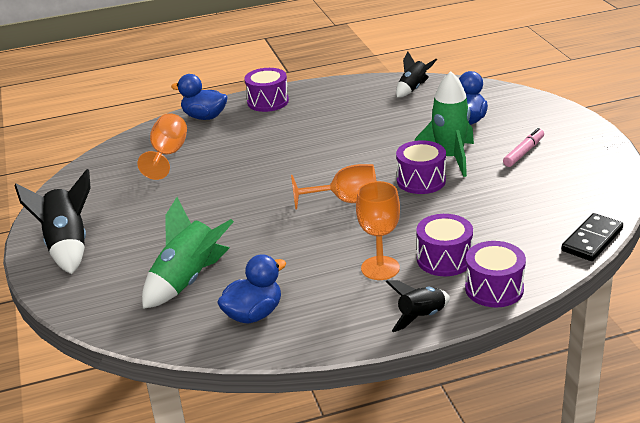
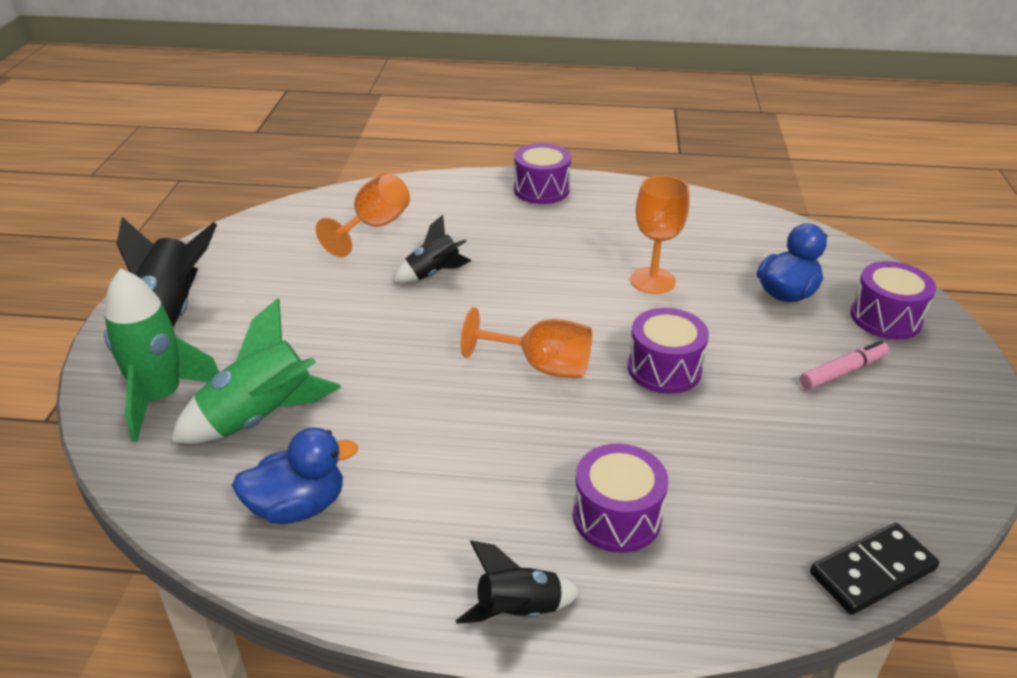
camera: 20 degrees right, 5 degrees up
(204, 117) = (453, 189): blue duck -> none
(380, 268) = (515, 496): orange goblet -> orange goblet (652, 281)
(413, 89) = (739, 224): black rocket -> black rocket (433, 274)
(449, 158) = (726, 346): green rocket -> green rocket (161, 398)
(494, 289) = (660, 603): purple drum -> purple drum (885, 318)

